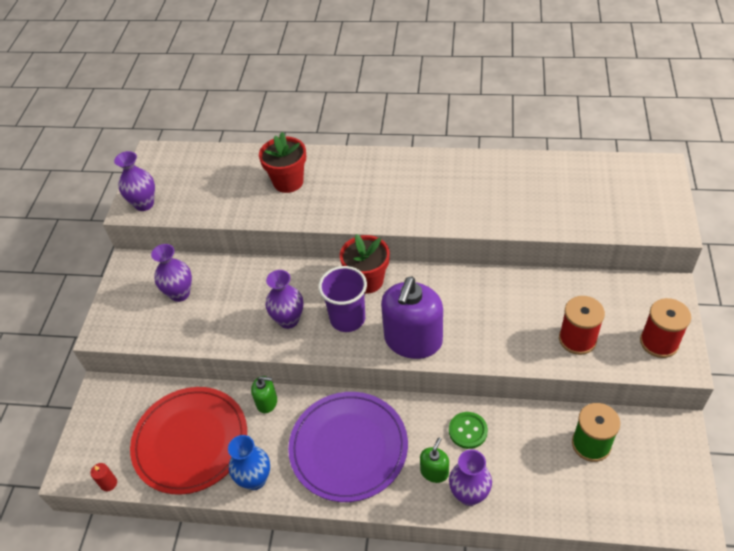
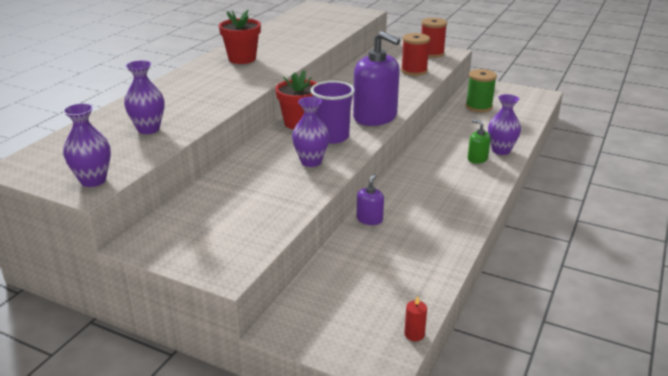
camera: 75 degrees left, 20 degrees down
(180, 293) = (221, 214): purple vase -> purple vase (148, 129)
(190, 441) = (389, 270): red plate -> none
(255, 479) = (450, 238): blue vase -> none
(267, 402) = (369, 219): green soap dispenser -> purple soap dispenser
(288, 182) = (168, 106): red flower pot -> red flower pot (242, 59)
(348, 447) = (439, 188): purple plate -> none
(468, 431) = (448, 141): green button -> none

